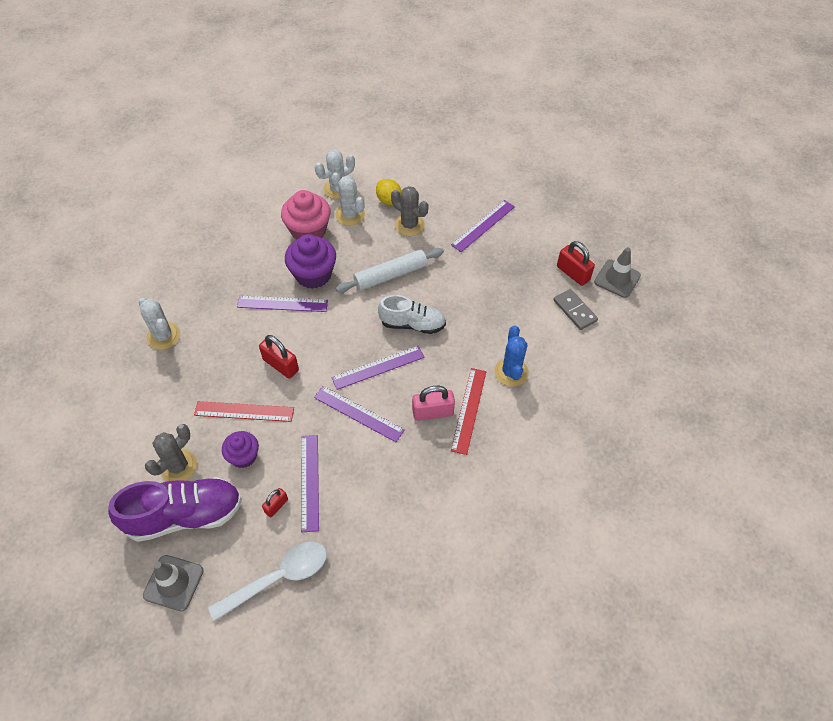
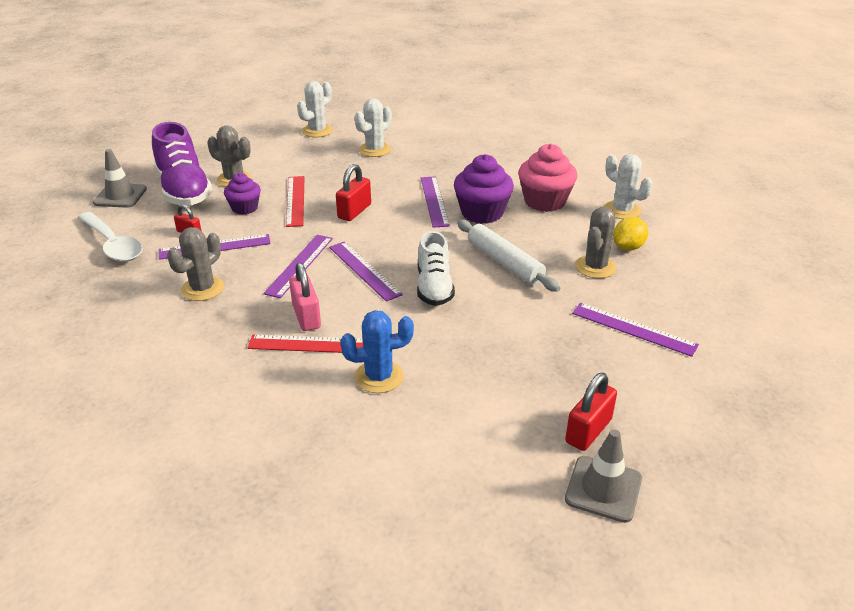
camera: 80 degrees right, 20 degrees down
(350, 215) = (586, 223): white cactus -> white cactus (317, 131)
(377, 490) = (202, 289): none -> grey cactus
(574, 311) = (511, 437): grey domino -> none

